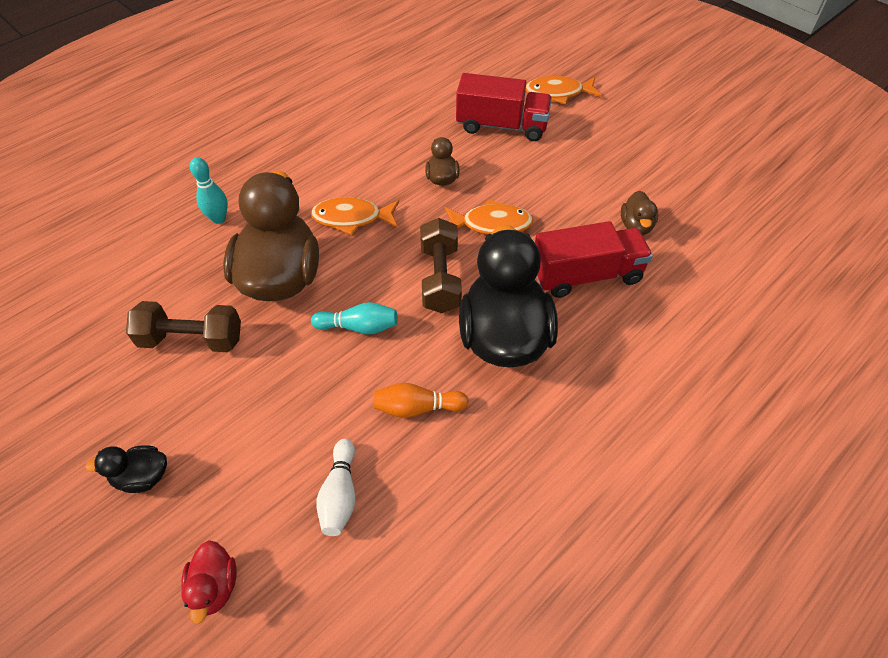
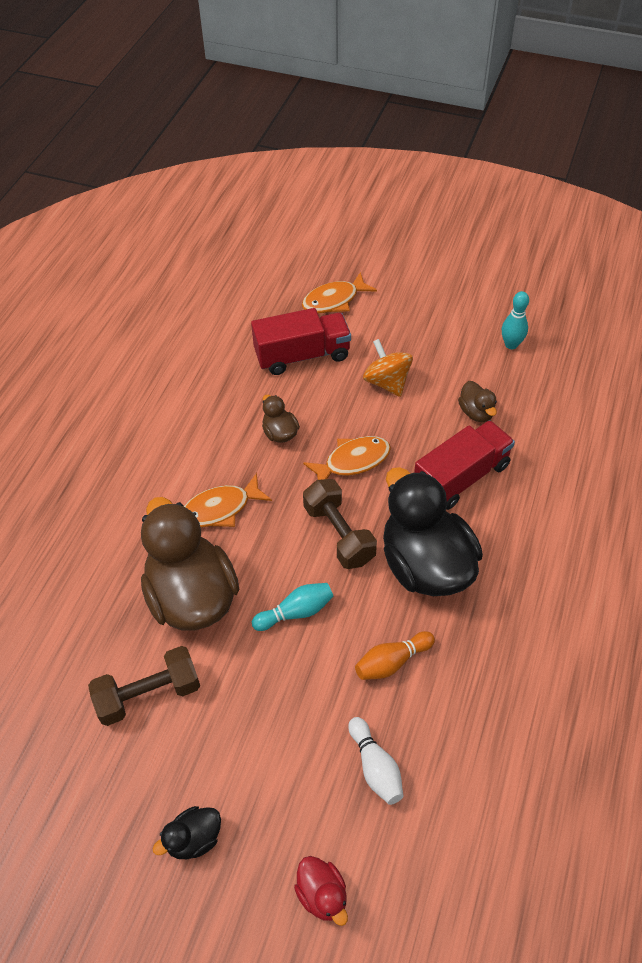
camera: 25 degrees left, 0 degrees up
(219, 218) = (89, 563): turquoise bowling pin -> turquoise bowling pin (511, 344)
(565, 172) = (387, 382): none -> orange spinning top

